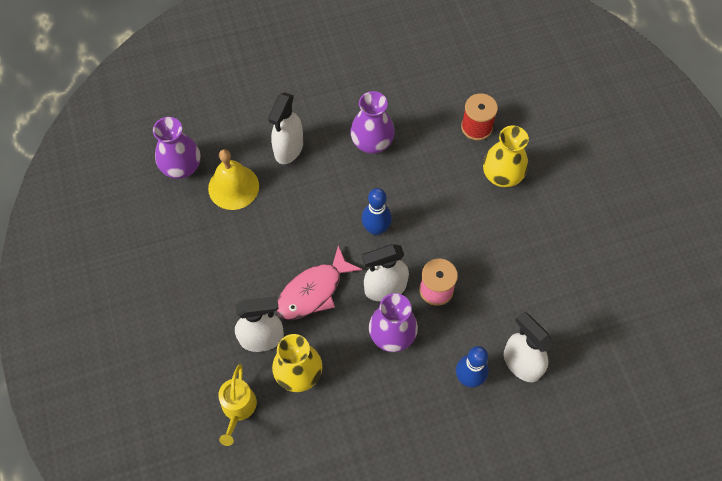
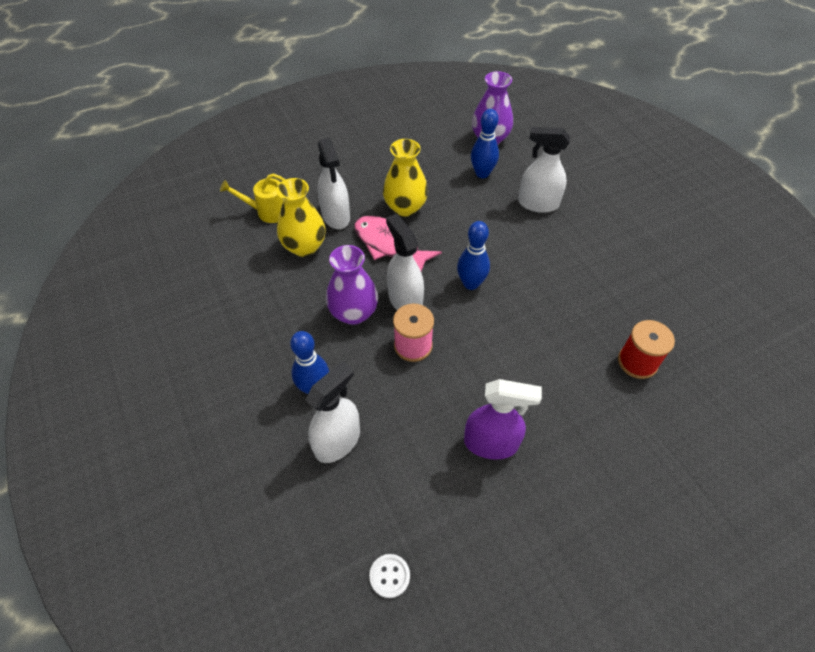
camera: 80 degrees right, 10 degrees down
(233, 187) = (482, 173): yellow bell -> blue bowling pin
(372, 143) = (572, 266): purple vase -> none
(502, 176) = (580, 396): yellow vase -> yellow vase (405, 207)
(535, 248) = (491, 443): none -> purple spray bottle
(629, 338) = (389, 576): none -> white button

